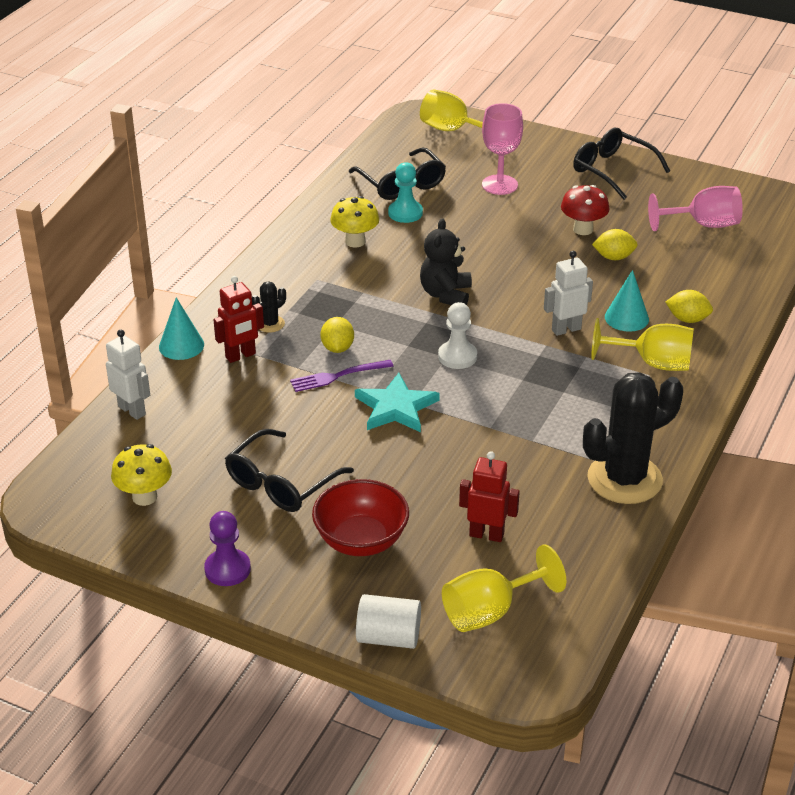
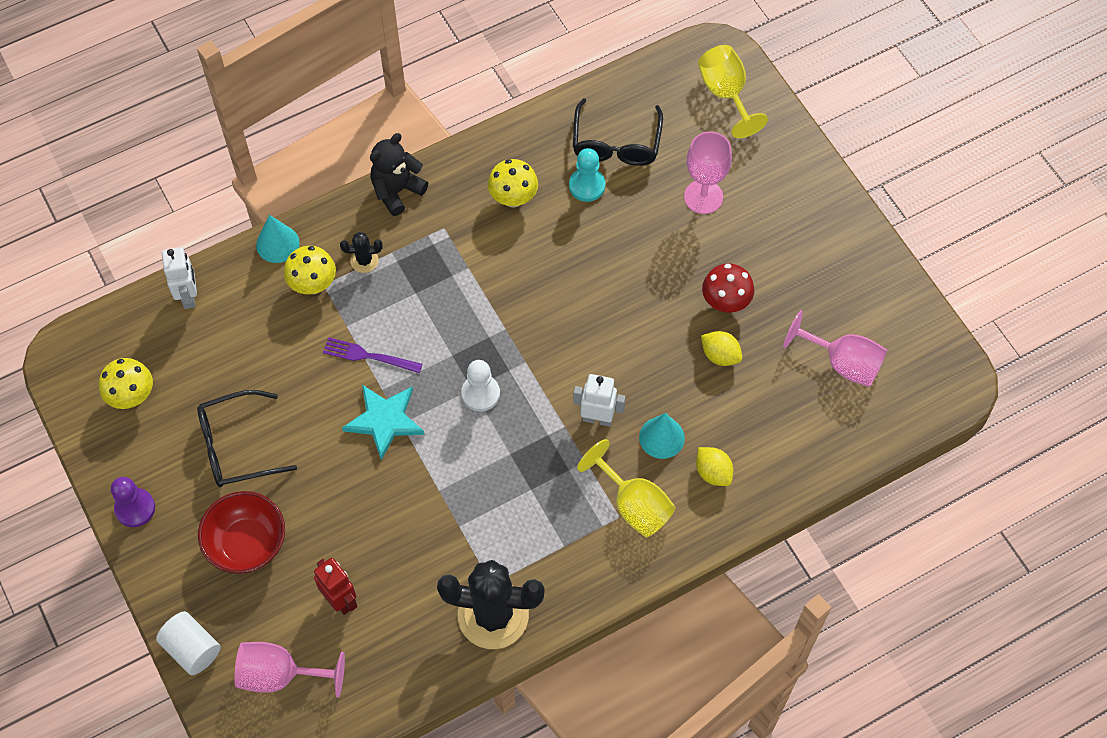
camera: 35 degrees right, 25 degrees up
(240, 356) = (313, 284): red robot -> yellow mushroom
(337, 348) = (394, 323): yellow lemon -> none
(446, 295) = (534, 313): black teddy bear -> black teddy bear (397, 191)
(490, 611) = (280, 675): yellow goblet -> pink goblet
(612, 170) = (827, 238): black glasses -> none

